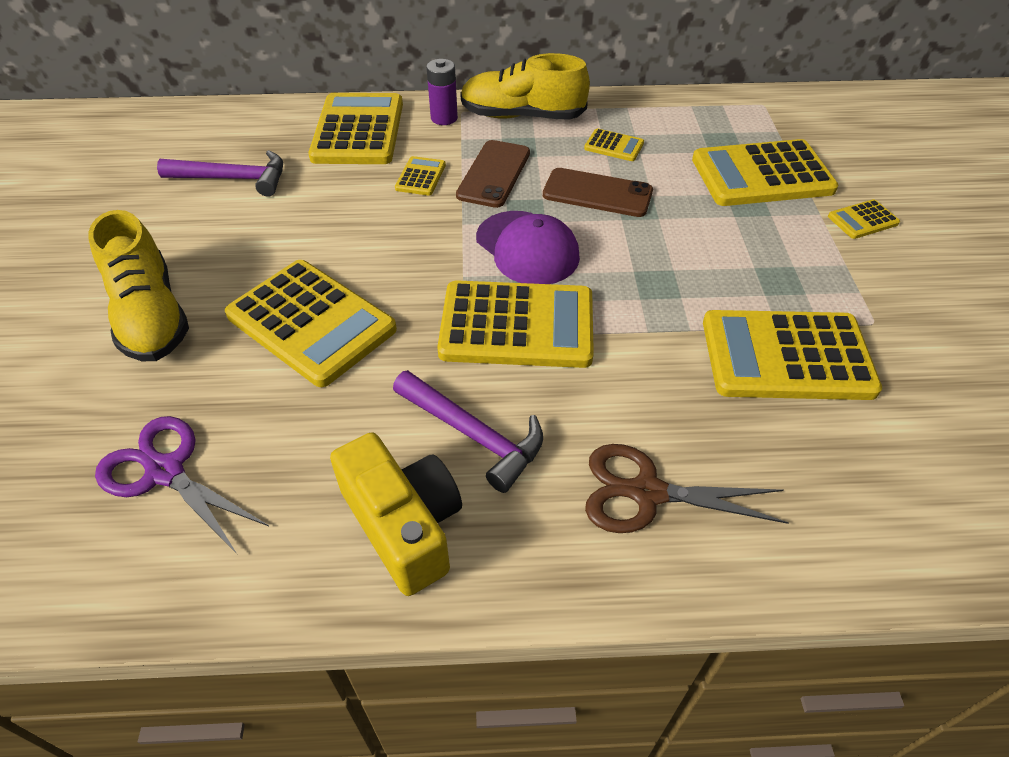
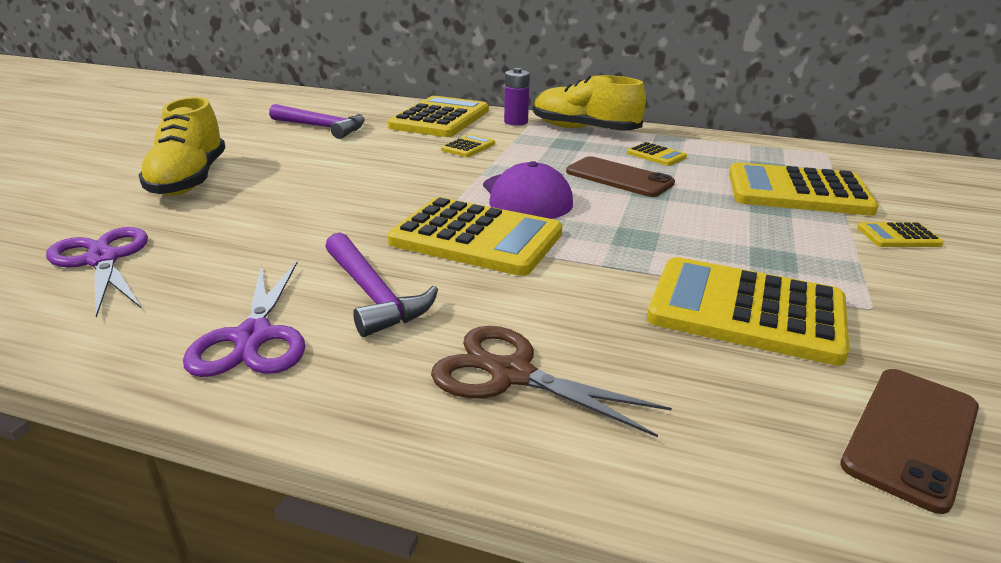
camera: 20 degrees right, 20 degrees down
(311, 322) = (303, 204): yellow calculator -> none
(404, 525) = (253, 337): yellow camera -> purple scissors
(494, 174) = (532, 154): brown phone -> brown phone (911, 435)

